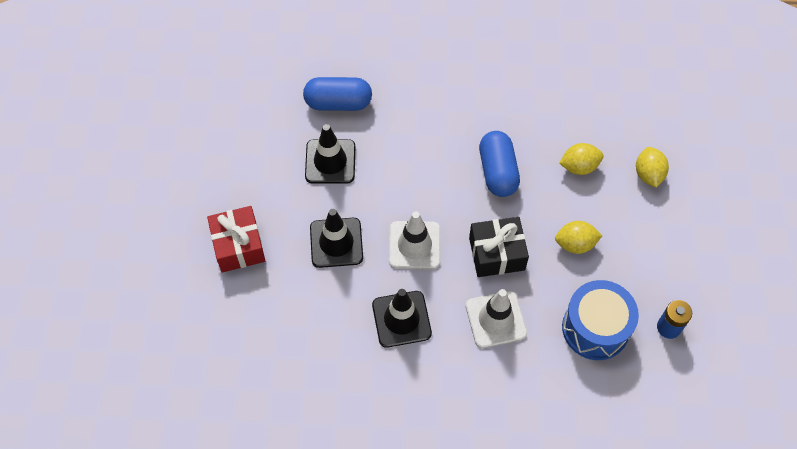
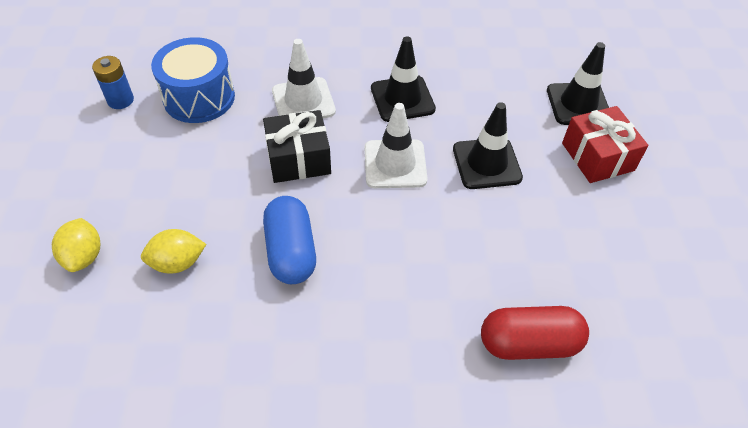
camera: 175 degrees right, 10 degrees down
(330, 161) = (518, 255): black traffic cone -> black traffic cone (578, 104)
(338, 103) = (529, 343): blue capsule -> red capsule
(575, 244) = (203, 172): yellow lemon -> none

